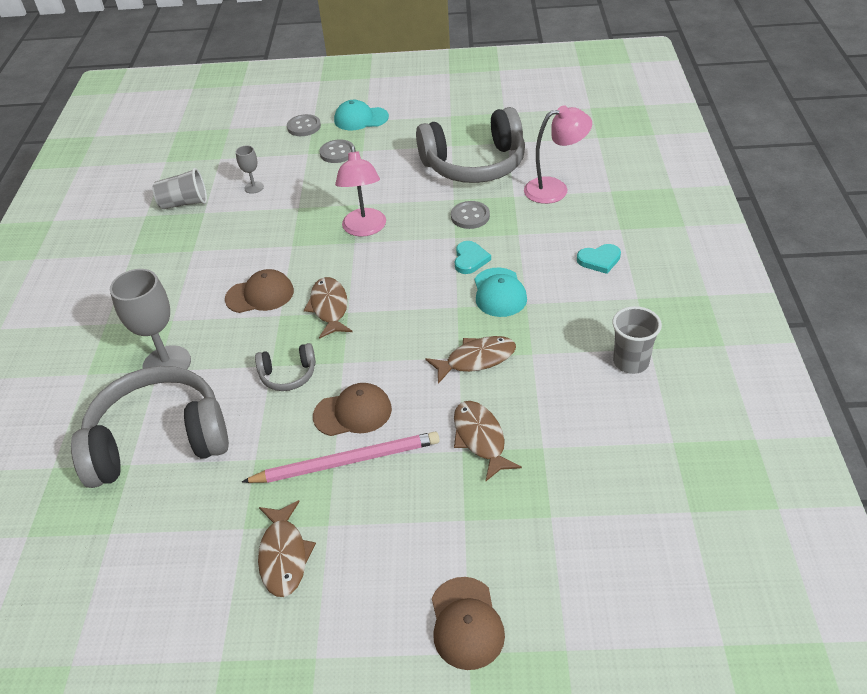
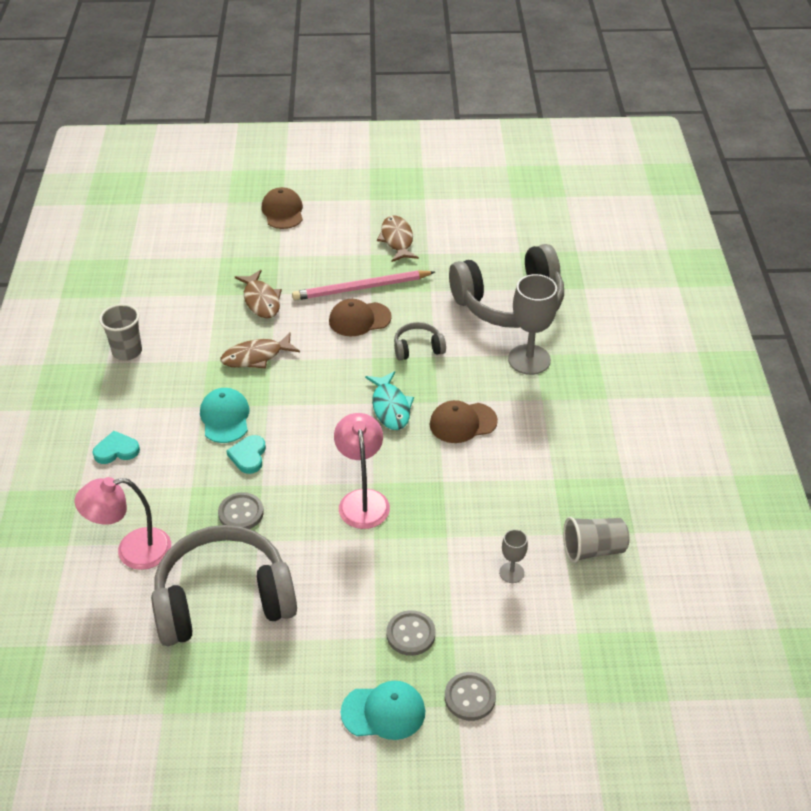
camera: 175 degrees right, 0 degrees up
(329, 308) = (390, 407): brown fish -> turquoise fish

